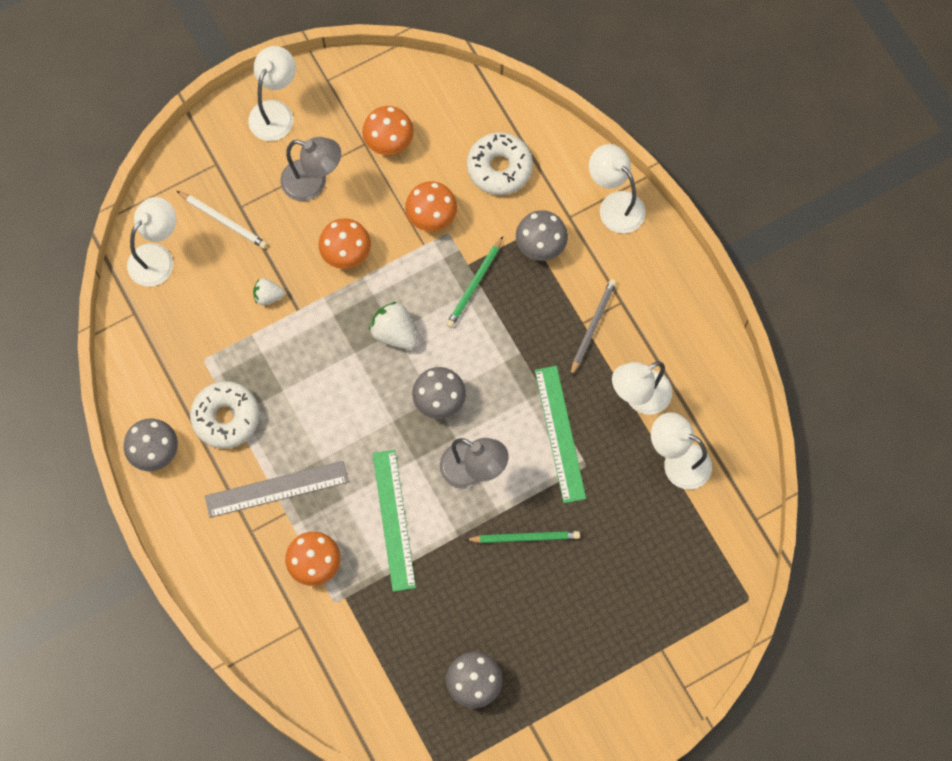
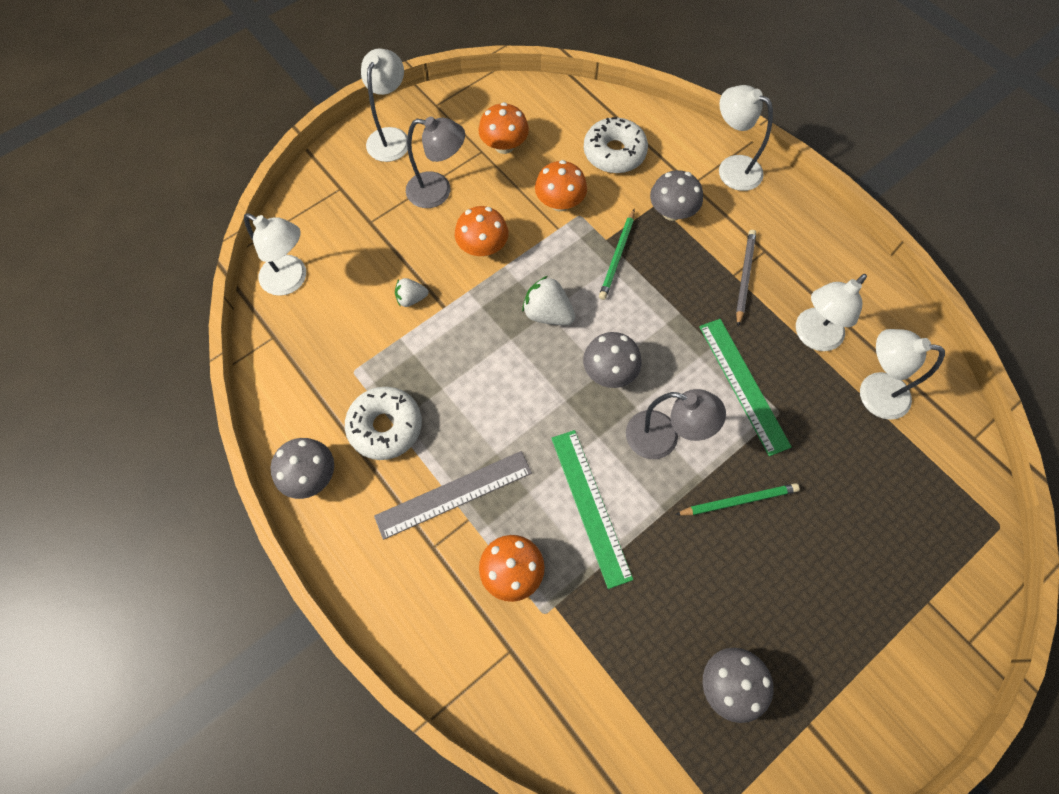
camera: 10 degrees left, 5 degrees down
(157, 257) = (291, 280): white lamp -> white lamp turned 90 degrees clockwise
(223, 221) = (355, 237): white pencil -> none

